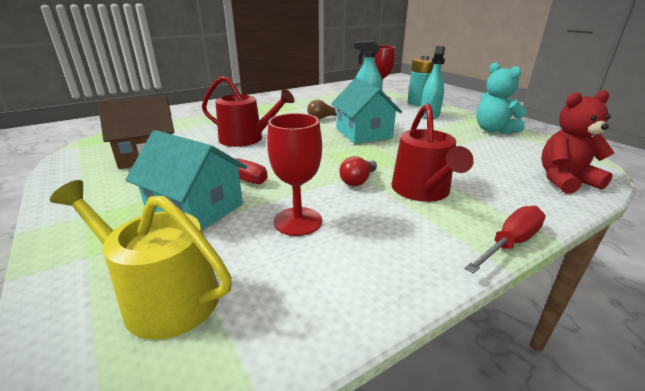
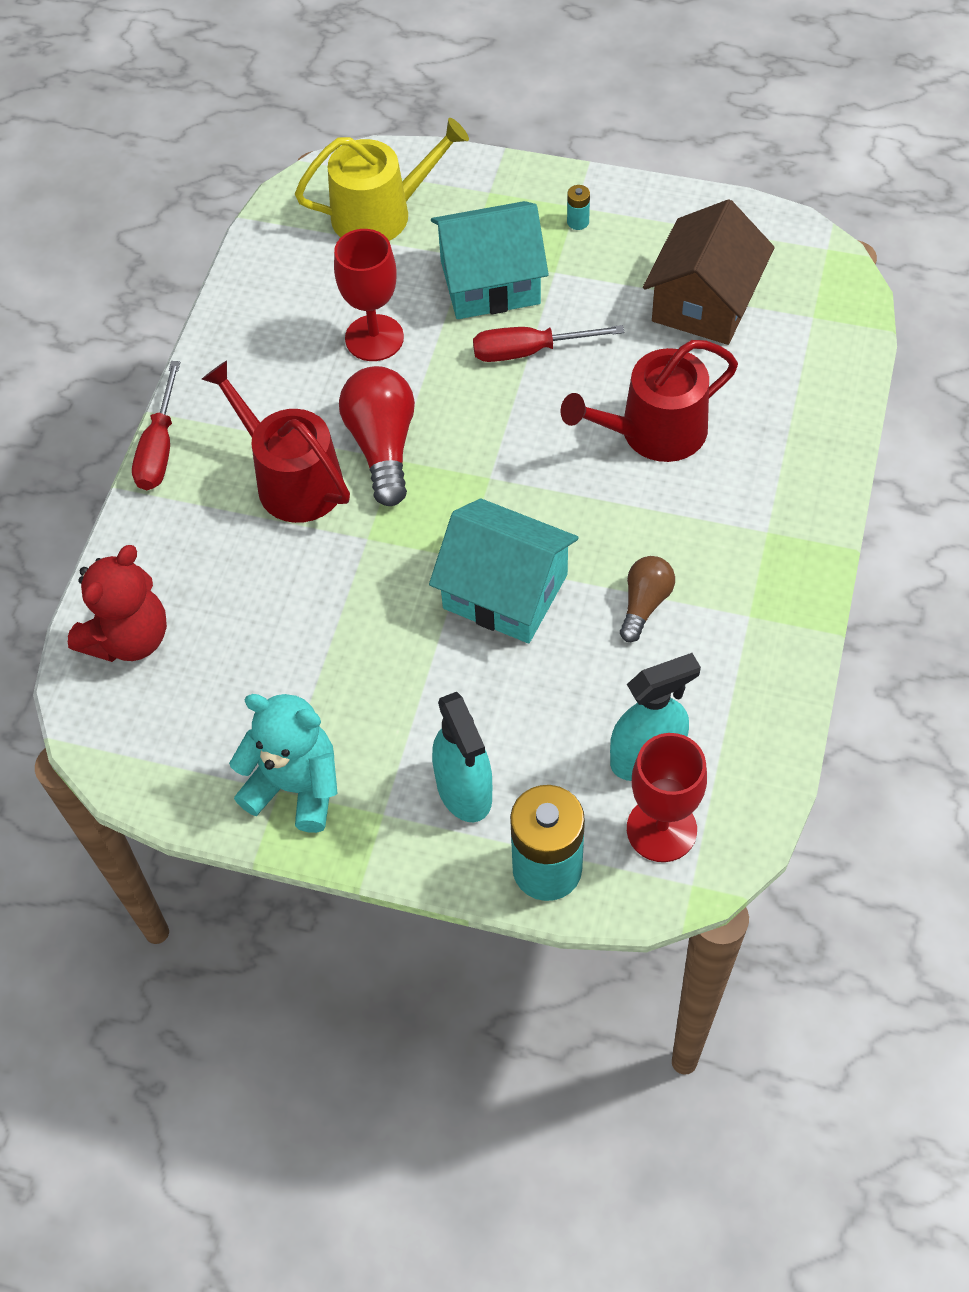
camera: 140 degrees right, 30 degrees up
(102, 207) = (578, 222): none -> turquoise battery
(358, 180) = (382, 446): red light bulb -> red light bulb, size x1.68

